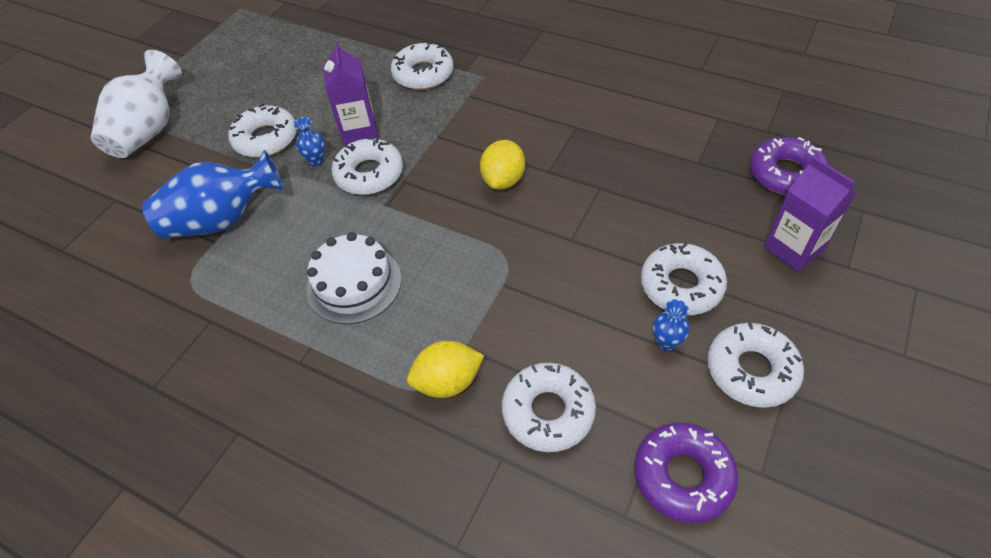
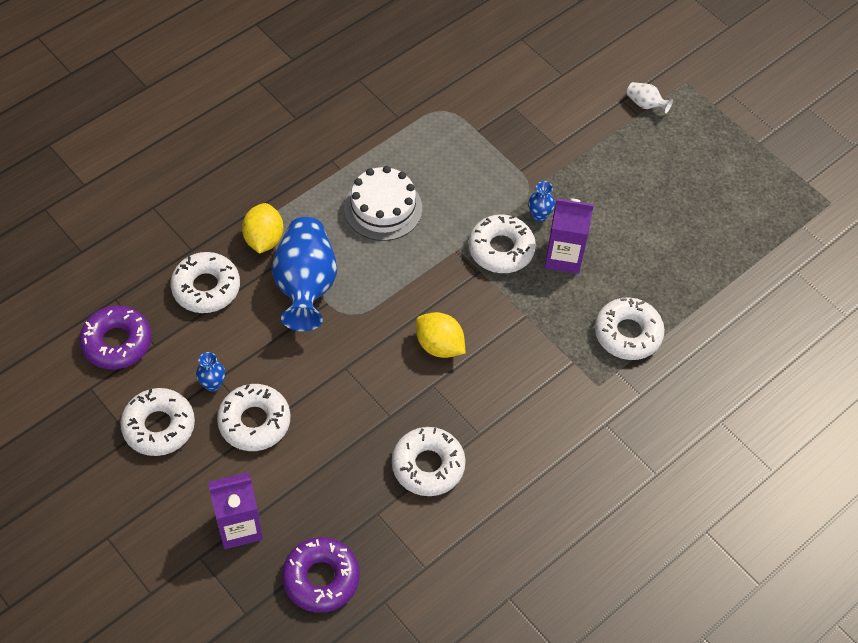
camera: 105 degrees right, 5 degrees up
(149, 130) = (645, 104): white vase -> white vase, size x0.43
(223, 220) = (499, 139): blue vase -> blue vase (305, 286)
(266, 139) = (589, 185): white donut -> white donut (428, 465)

